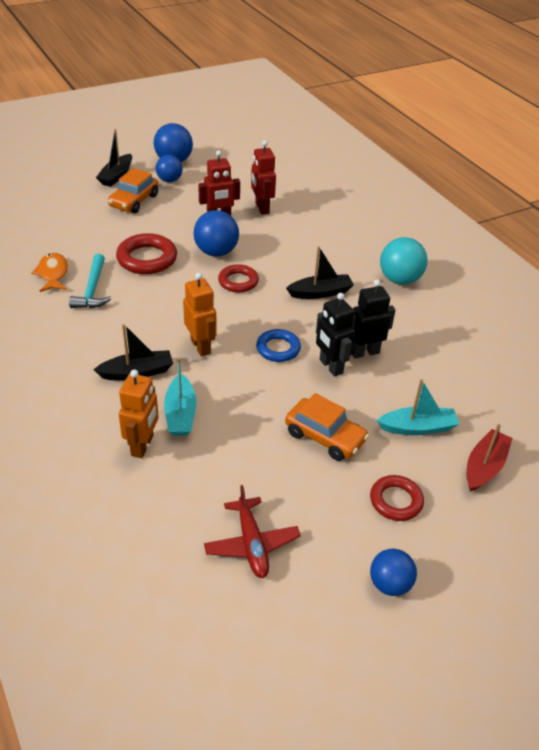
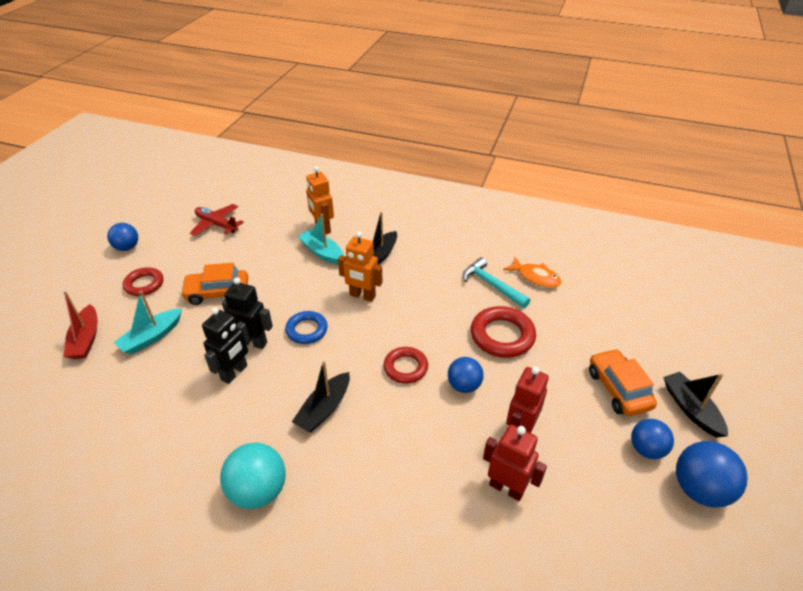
camera: 140 degrees right, 0 degrees up
(216, 252) = (464, 385): blue ball -> blue ball, size x0.67

